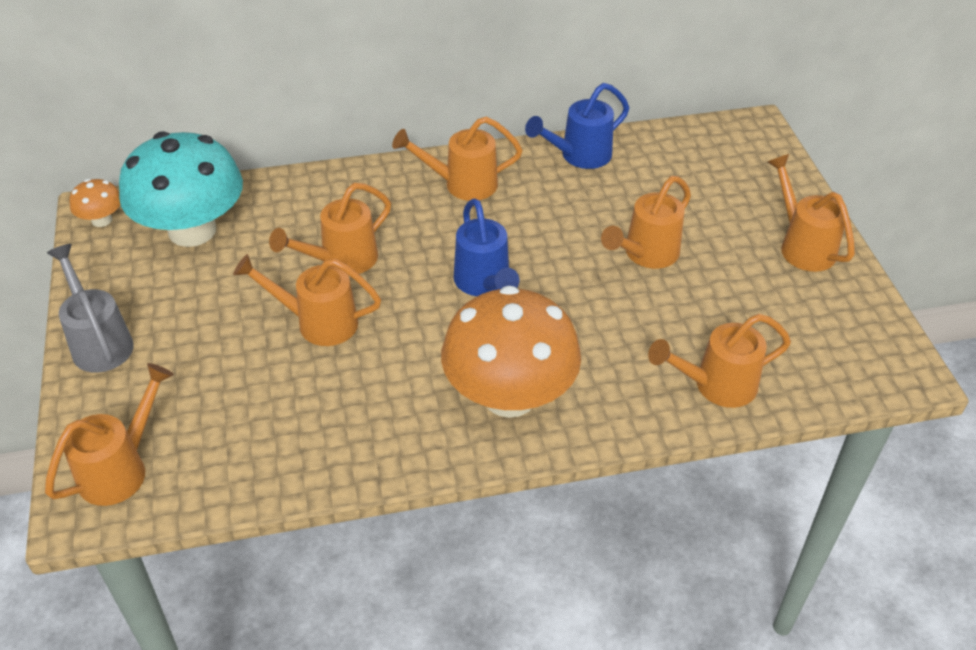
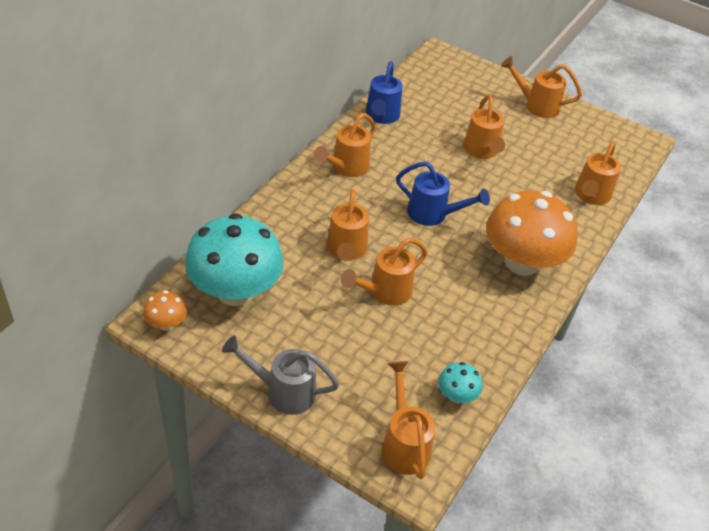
camera: 50 degrees left, 0 degrees up
(233, 468) = (456, 395): none -> turquoise mushroom

